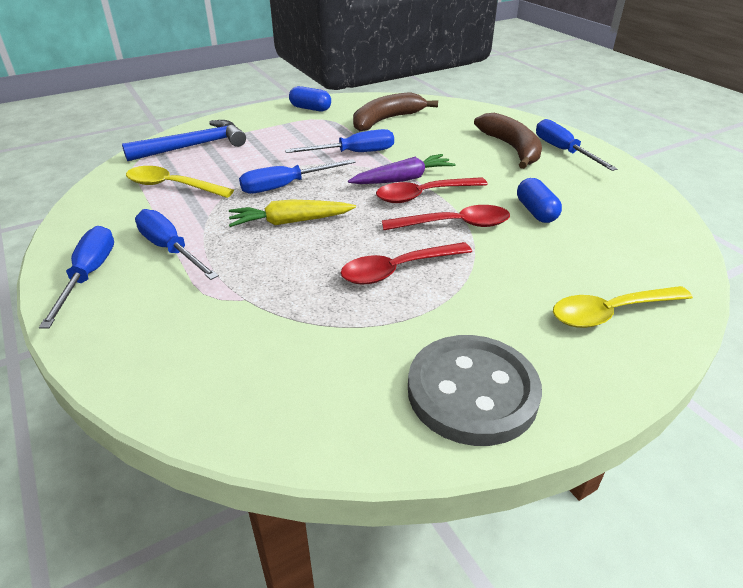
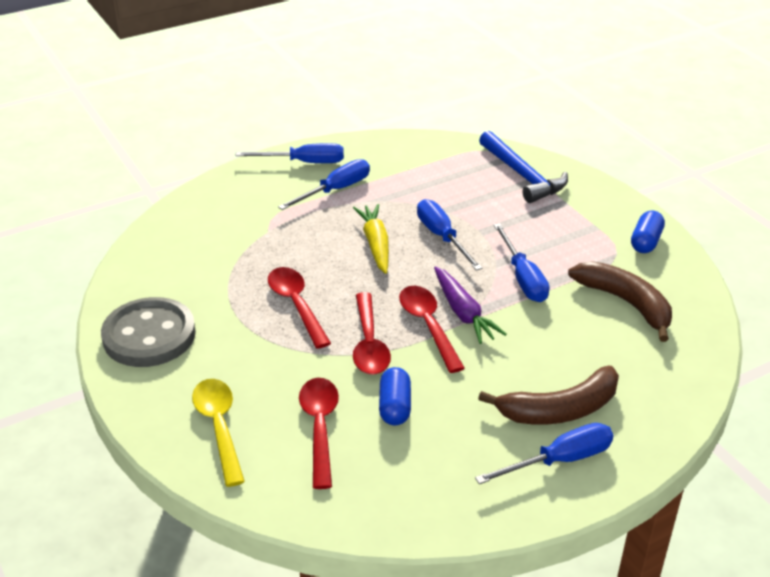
camera: 90 degrees right, 0 degrees up
(172, 186) = (437, 175): yellow spoon -> none
(536, 212) = (395, 407): blue capsule -> blue capsule turned 75 degrees counterclockwise
(580, 249) = (319, 427): none -> red spoon

